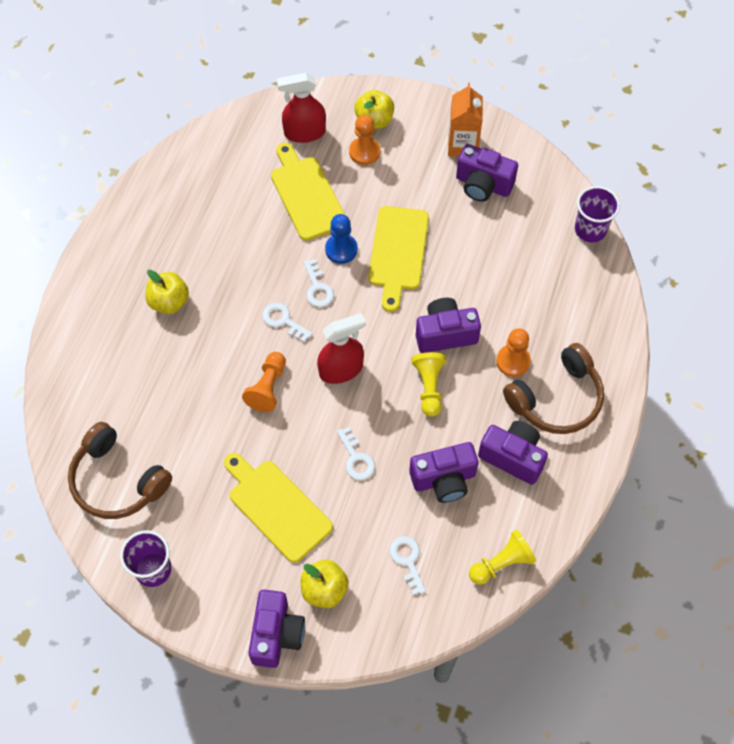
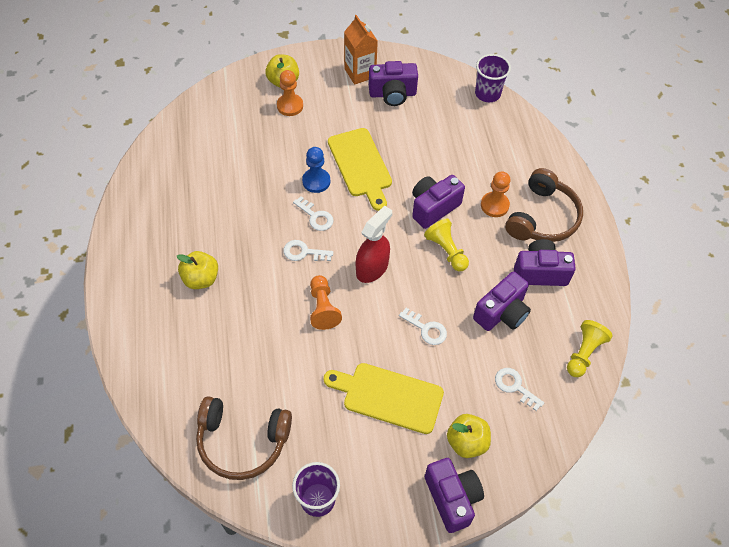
camera: 30 degrees left, 5 degrees down
(304, 132) = (234, 110): red spray bottle -> none
(306, 195) = (264, 153): yellow cutting board -> none

